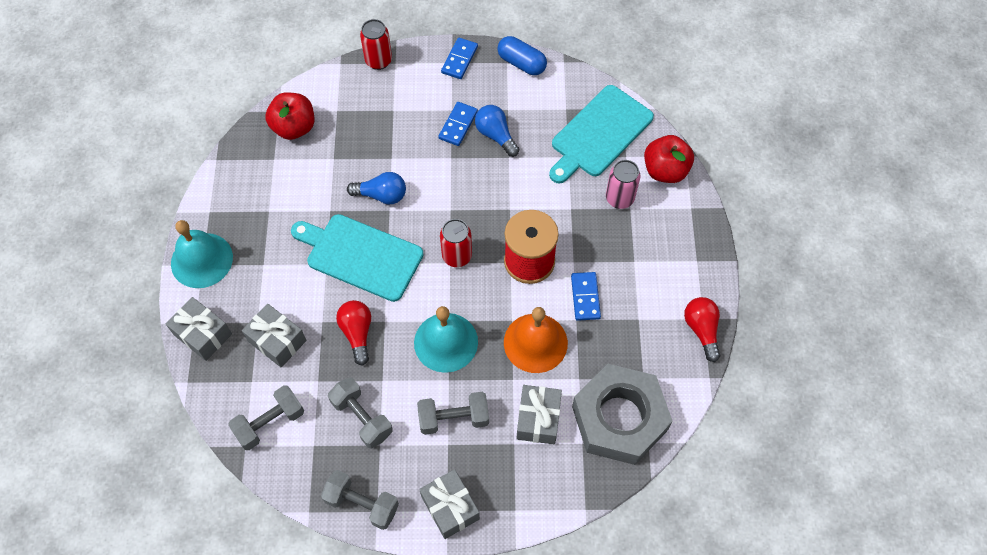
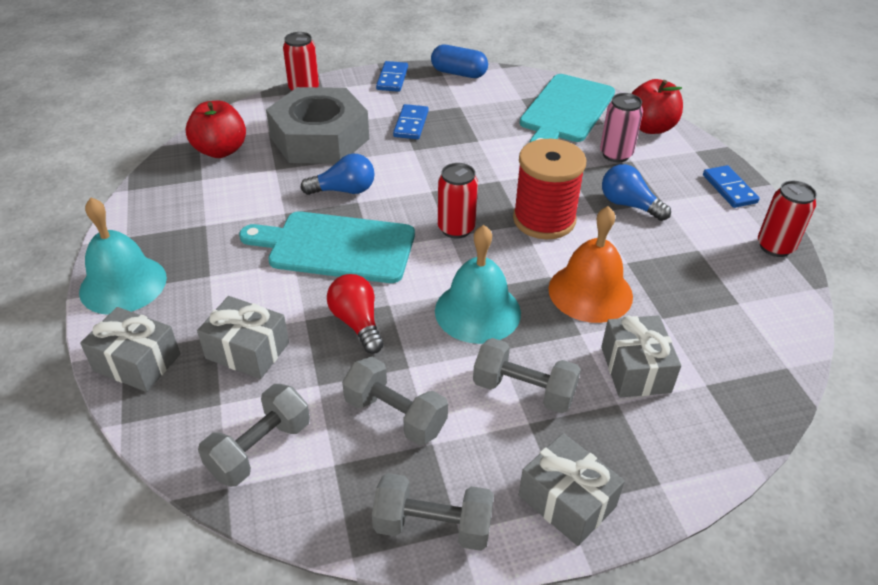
camera: 15 degrees left, 20 degrees down
(454, 418) = (523, 390): grey dumbbell -> grey dumbbell turned 45 degrees clockwise
(496, 135) = (456, 126): blue light bulb -> blue light bulb (629, 205)
(585, 297) = (626, 240): blue domino -> blue domino (729, 189)
(619, 418) = (736, 349): grey nut -> grey nut (319, 138)
(701, 330) = (775, 247): red light bulb -> red can

